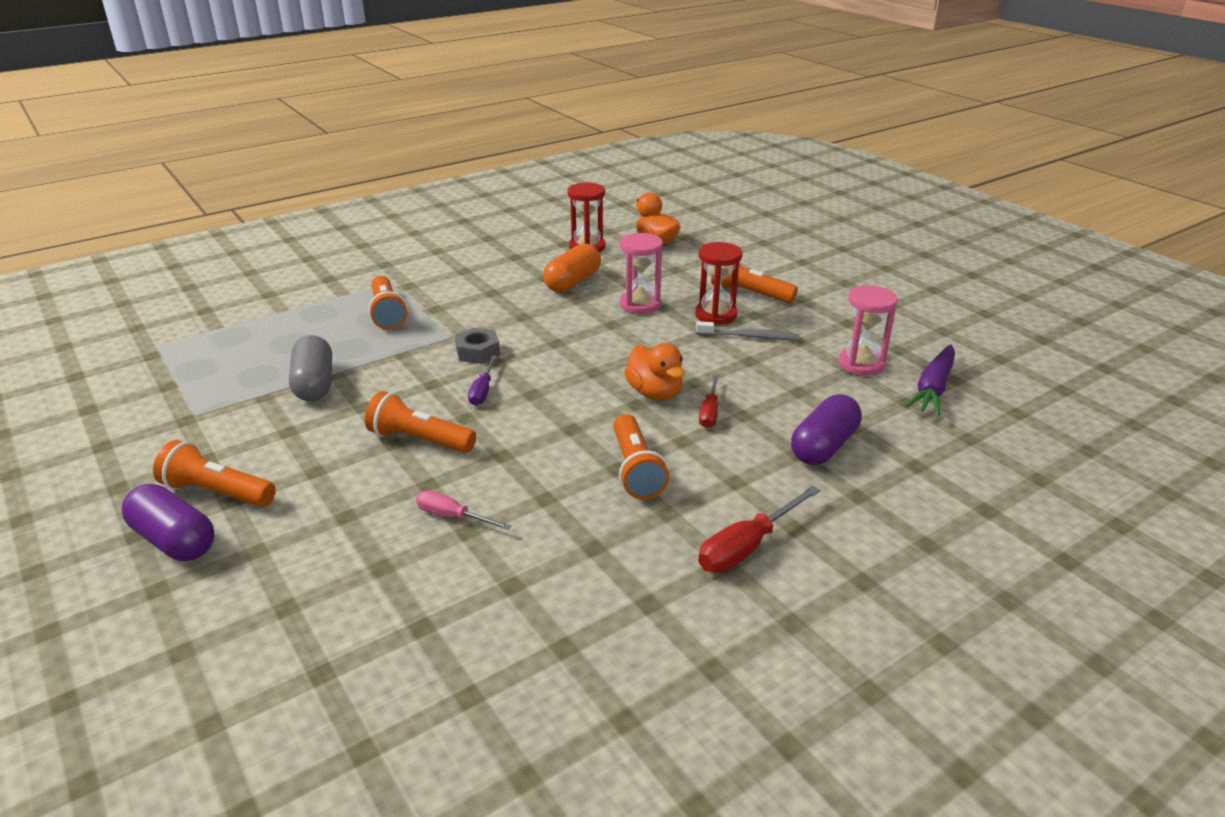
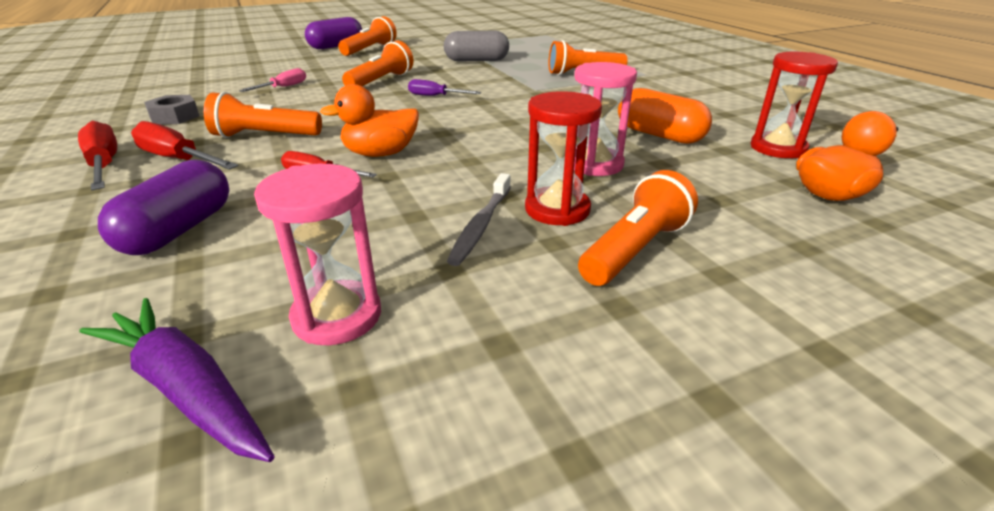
camera: 100 degrees right, 0 degrees up
(478, 352) = (503, 96): grey nut -> grey nut (175, 117)
(714, 502) = (178, 160): none -> red screwdriver
(824, 446) = (178, 230): purple capsule -> purple capsule turned 60 degrees clockwise

